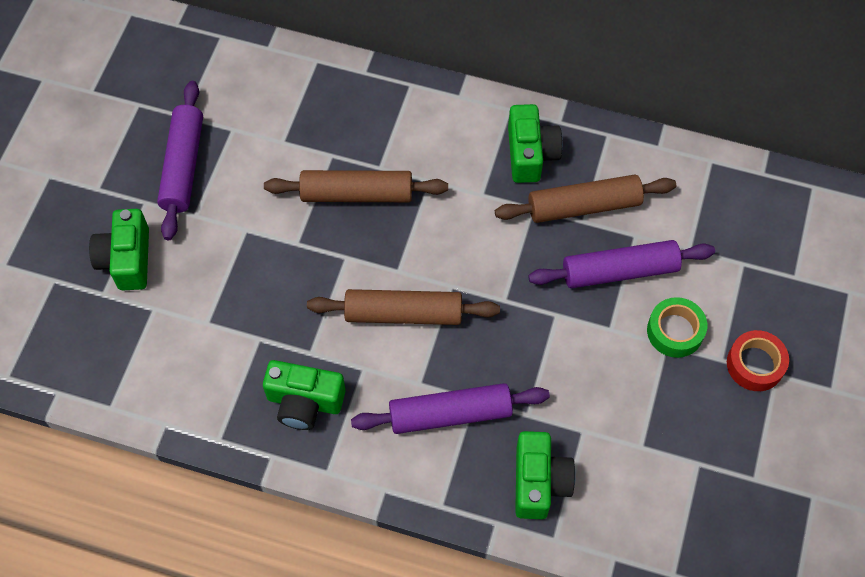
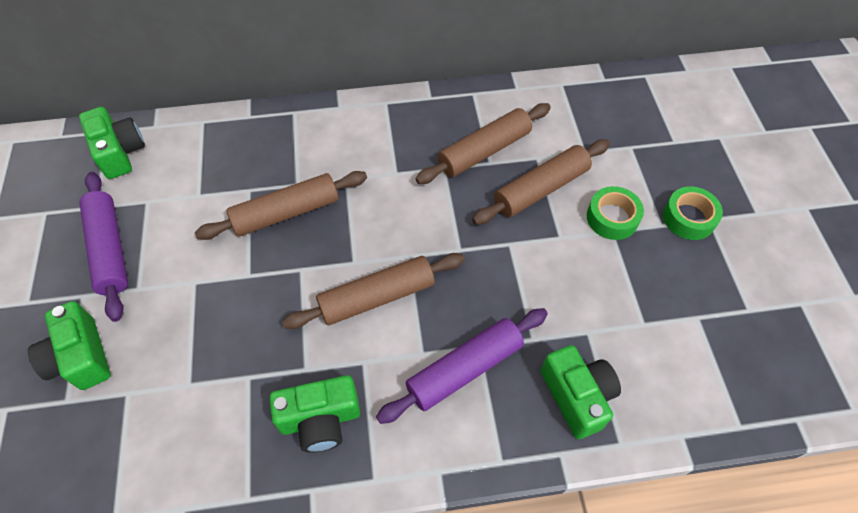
camera: 25 degrees left, 5 degrees down
(530, 154) = (420, 128): green camera -> green camera (120, 152)
(619, 271) = (541, 189): purple rolling pin -> brown rolling pin
(755, 364) = (689, 218): red tape -> green tape

